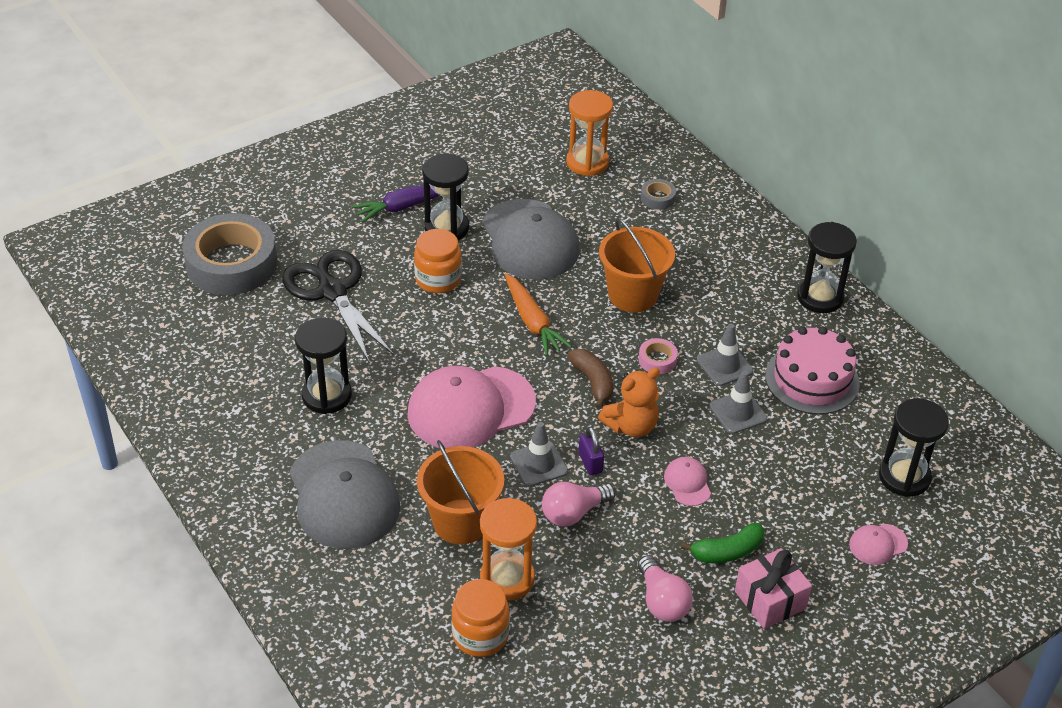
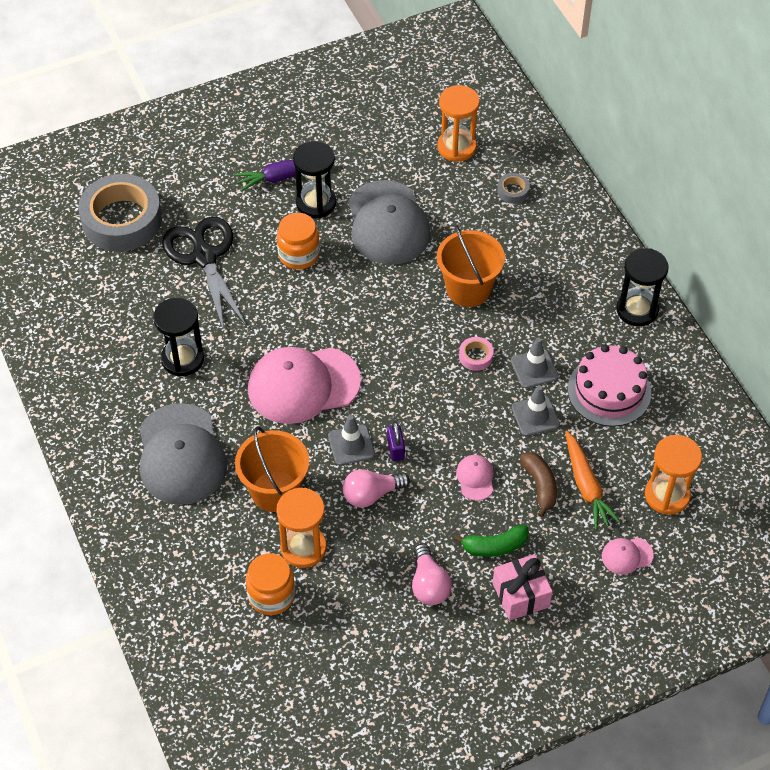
camera: 10 degrees right, 10 degrees up
(532, 321) = (373, 306): orange carrot -> orange carrot (586, 486)
(593, 382) = (414, 372): brown banana -> brown banana (540, 486)
(631, 426) = (438, 418): orange teddy bear -> none
(904, 477) = (667, 495): black hourglass -> orange hourglass

